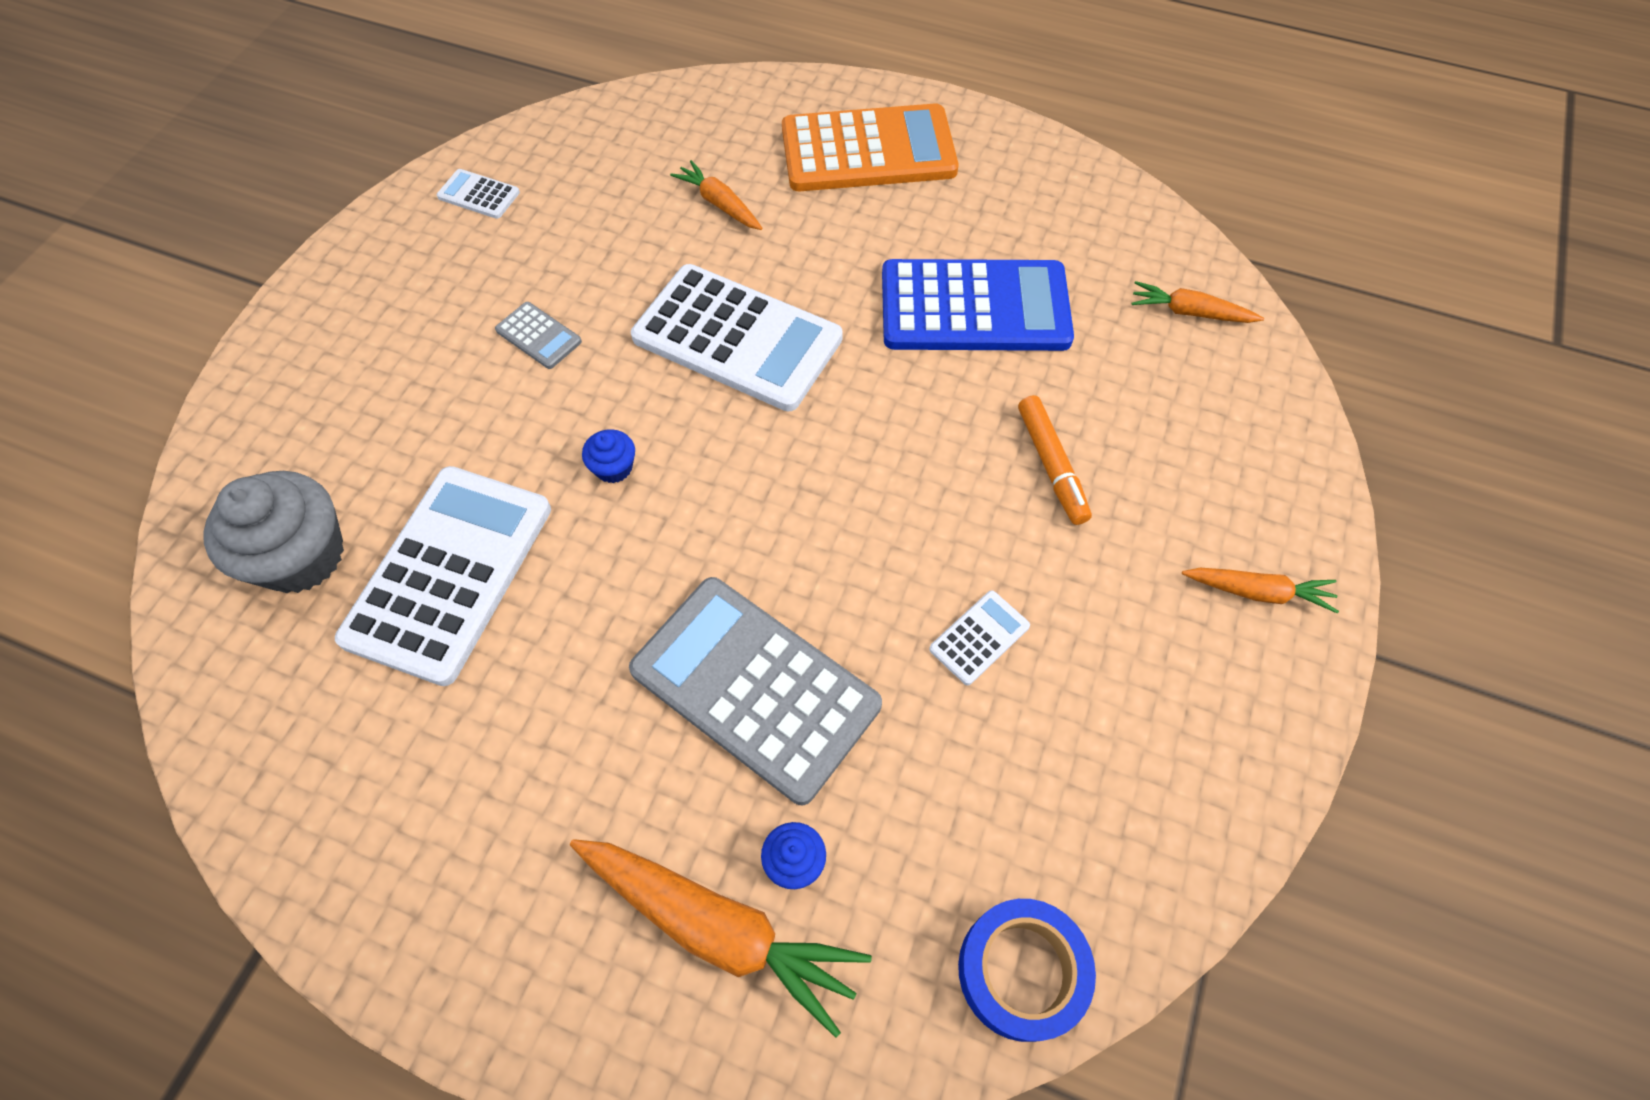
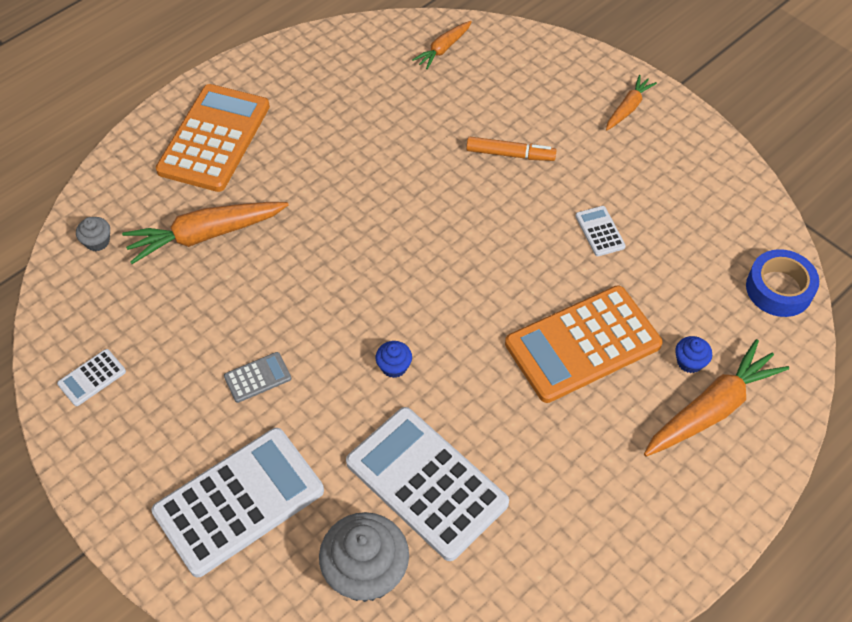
camera: 65 degrees left, 5 degrees down
(660, 120) = (97, 241): none -> grey cupcake
(719, 204) = (205, 235): orange carrot -> orange carrot, size x1.81
(737, 338) = (330, 266): white calculator -> white calculator (239, 501)
(755, 687) = (582, 344): grey calculator -> orange calculator
(974, 307) = (380, 140): blue calculator -> none

